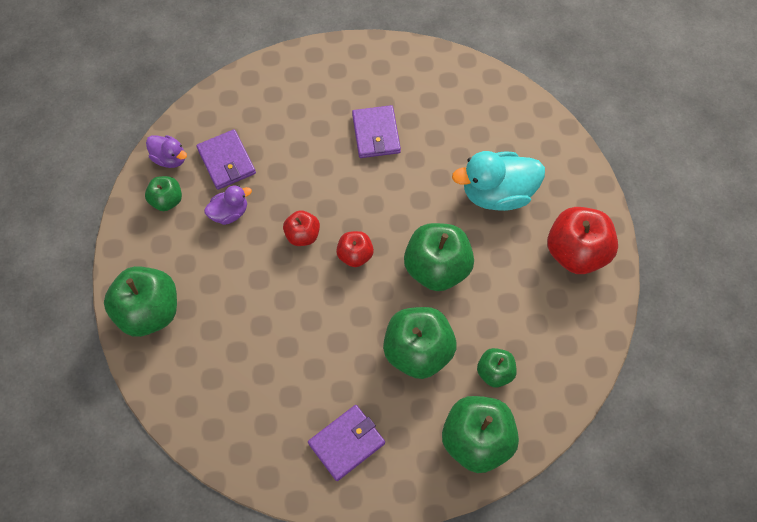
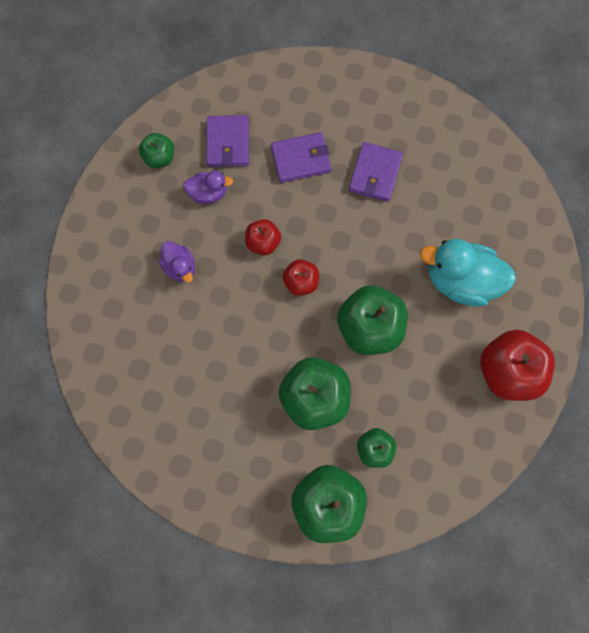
camera: 25 degrees right, 10 degrees up
(149, 311) = (100, 254): green apple -> none
(170, 158) = (180, 119): purple duck -> purple duck (180, 267)
(346, 443) = (213, 451): purple wallet -> purple wallet (301, 159)

